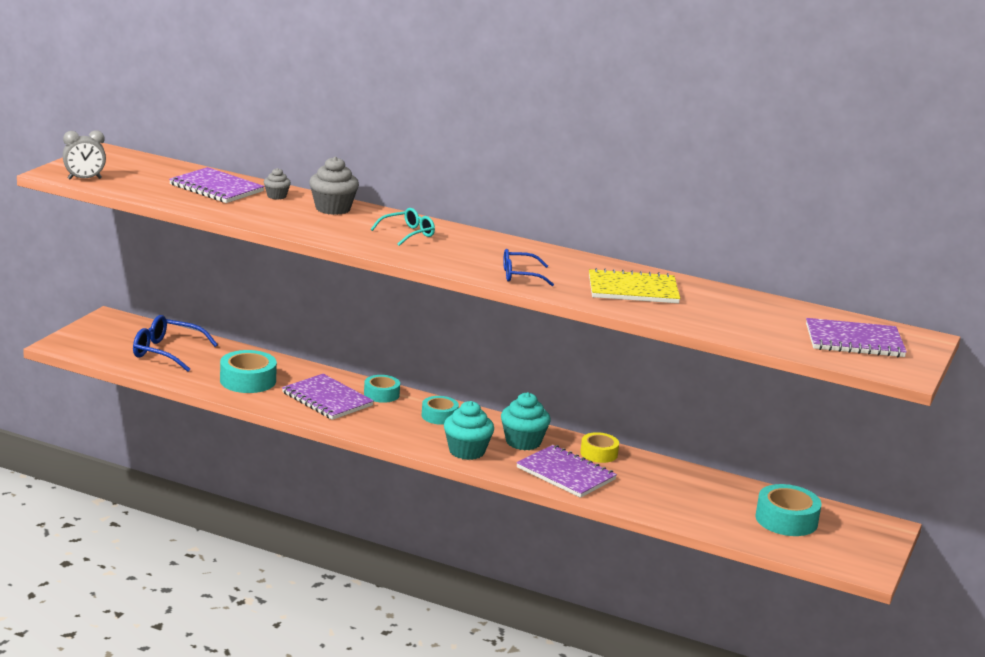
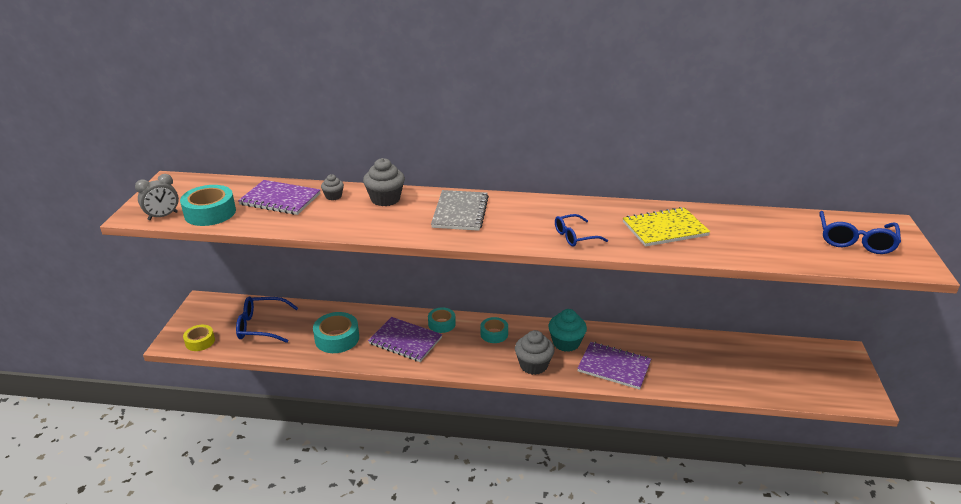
camera: 15 degrees left, 10 degrees up
(408, 234) = (460, 212): turquoise glasses -> grey notebook
(467, 451) = (533, 365): turquoise cupcake -> grey cupcake
(599, 453) = (622, 338): yellow tape -> yellow tape (200, 341)
(786, 520) = (782, 366): turquoise tape -> turquoise tape (210, 213)
(854, 341) = (855, 241): purple notebook -> blue glasses

